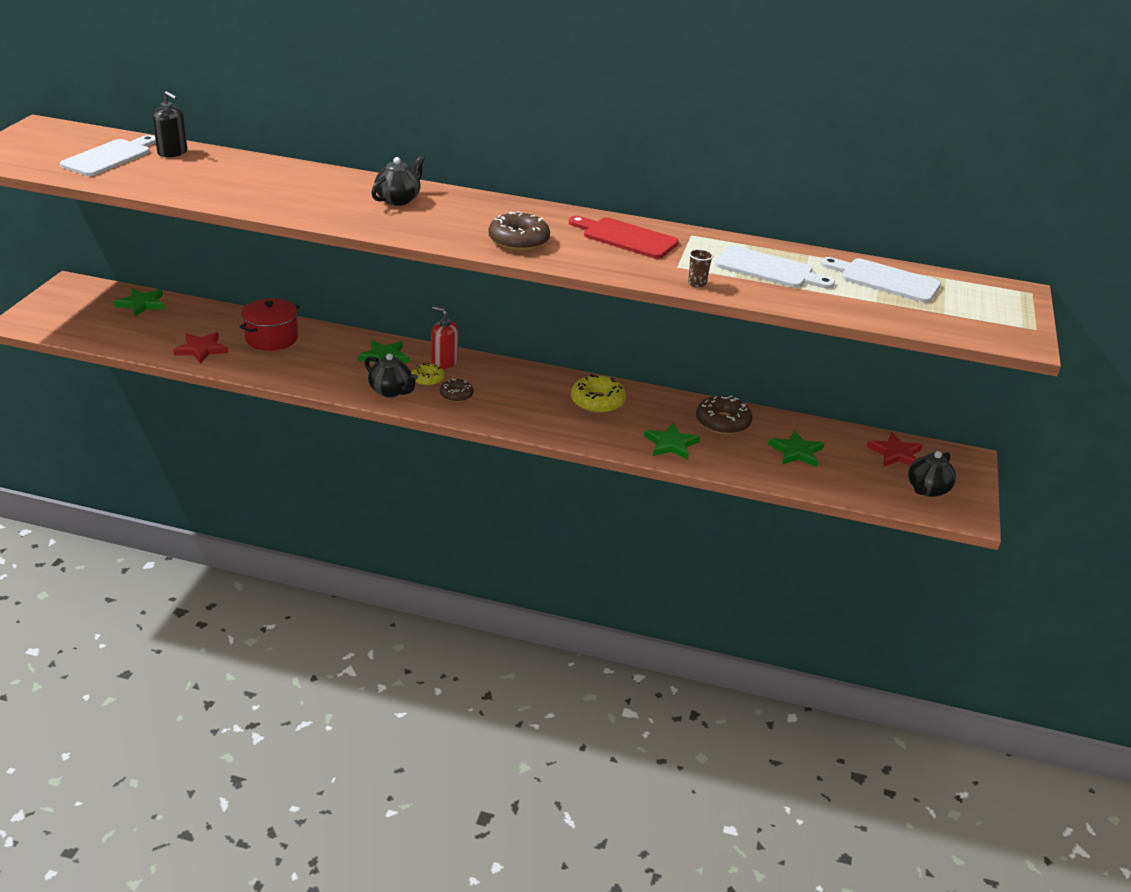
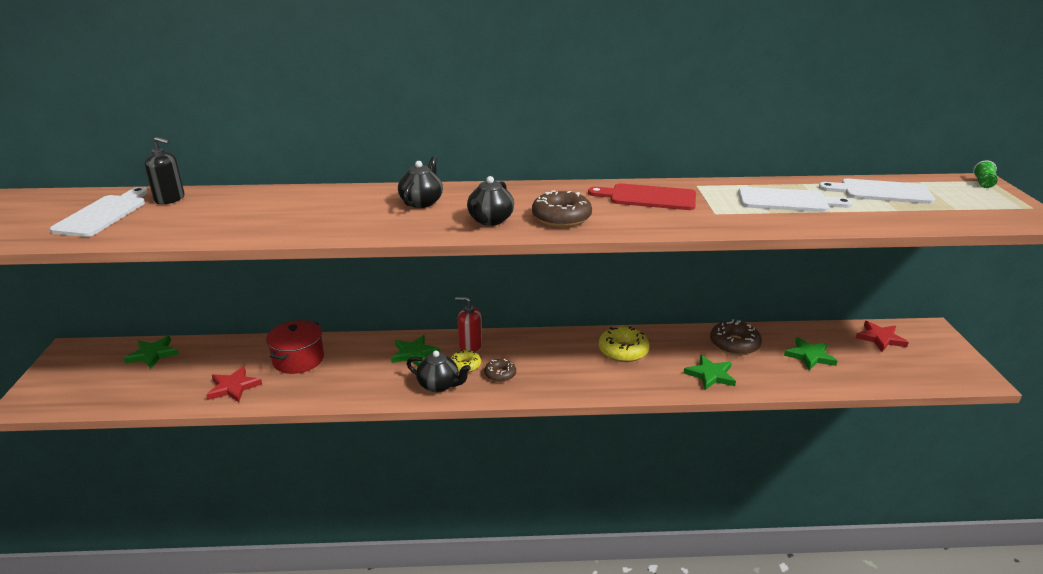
camera: 15 degrees left, 5 degrees down
(697, 283) = (747, 224): brown cup -> none
(927, 489) = (930, 364): black teapot -> black teapot (490, 220)
(1019, 294) = (983, 183): none -> green cup

